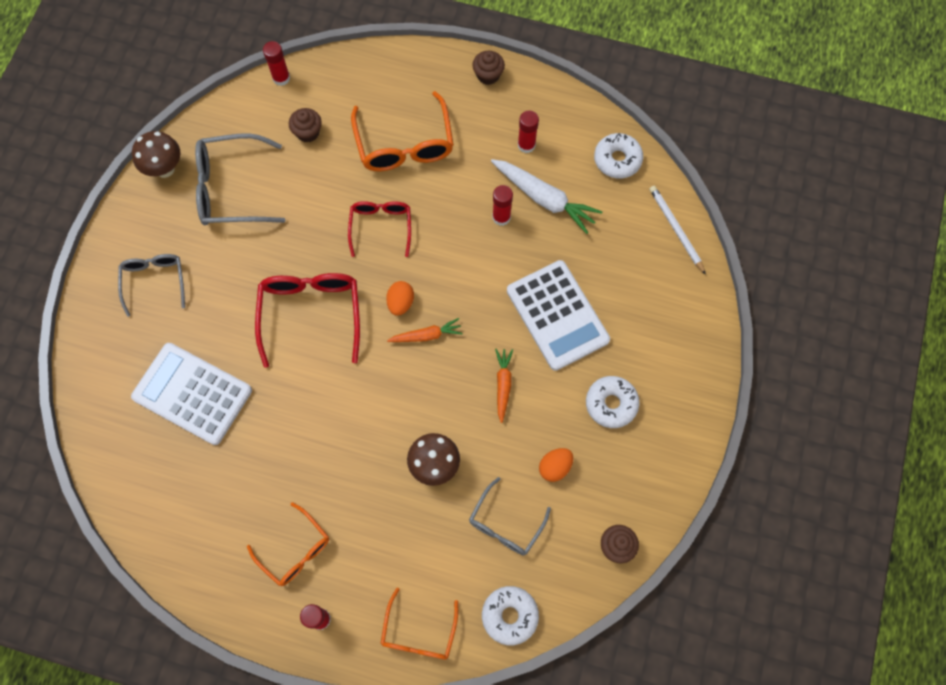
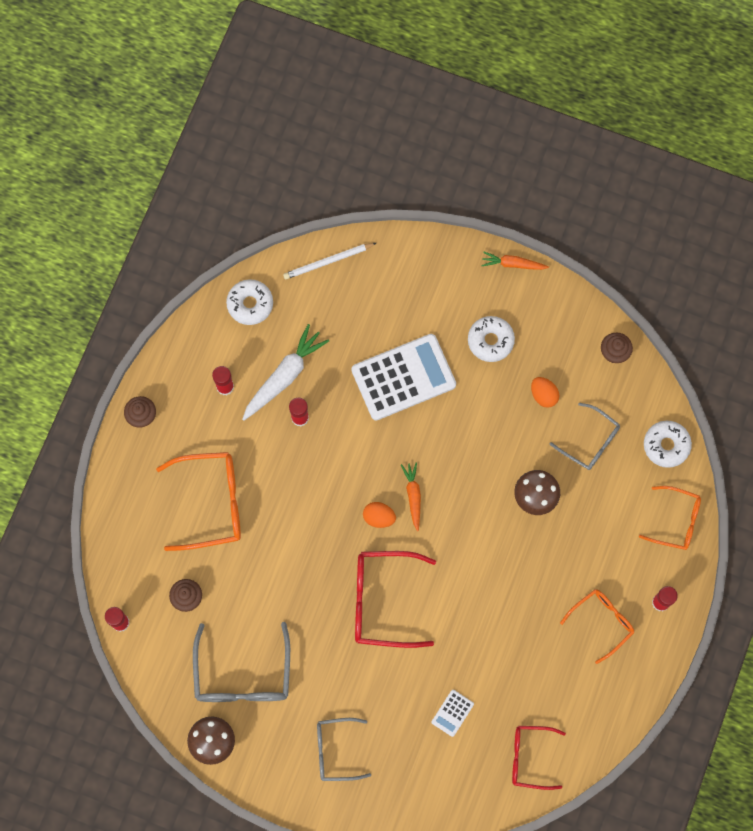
camera: 85 degrees left, 5 degrees up
(192, 394) = (452, 713): white calculator -> white calculator, size x0.42
(381, 227) = (299, 531): red glasses -> red glasses (531, 757)
(503, 385) = (466, 432): orange carrot -> orange carrot (513, 264)

